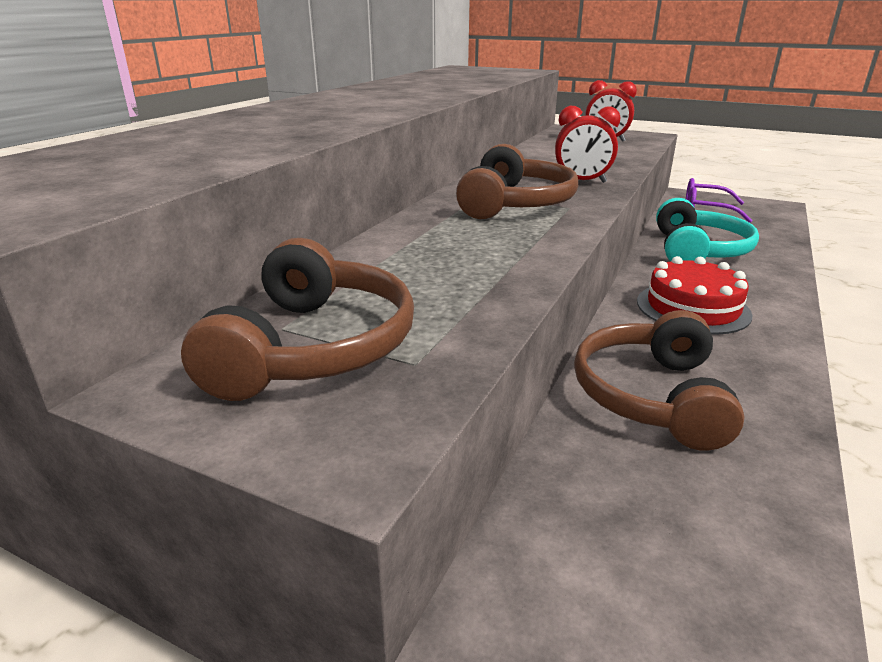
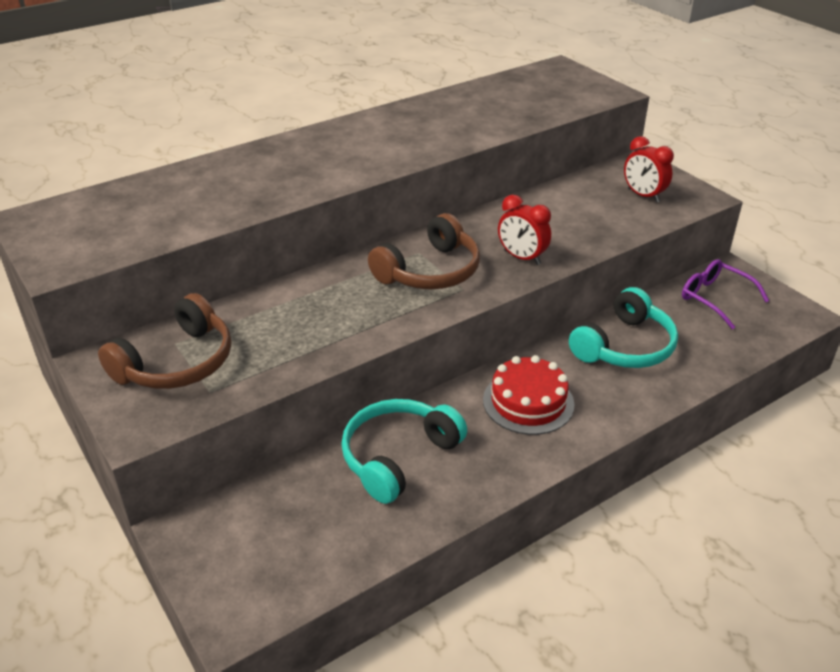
camera: 30 degrees right, 10 degrees up
(651, 396) = (398, 456): brown headphones -> turquoise headphones

